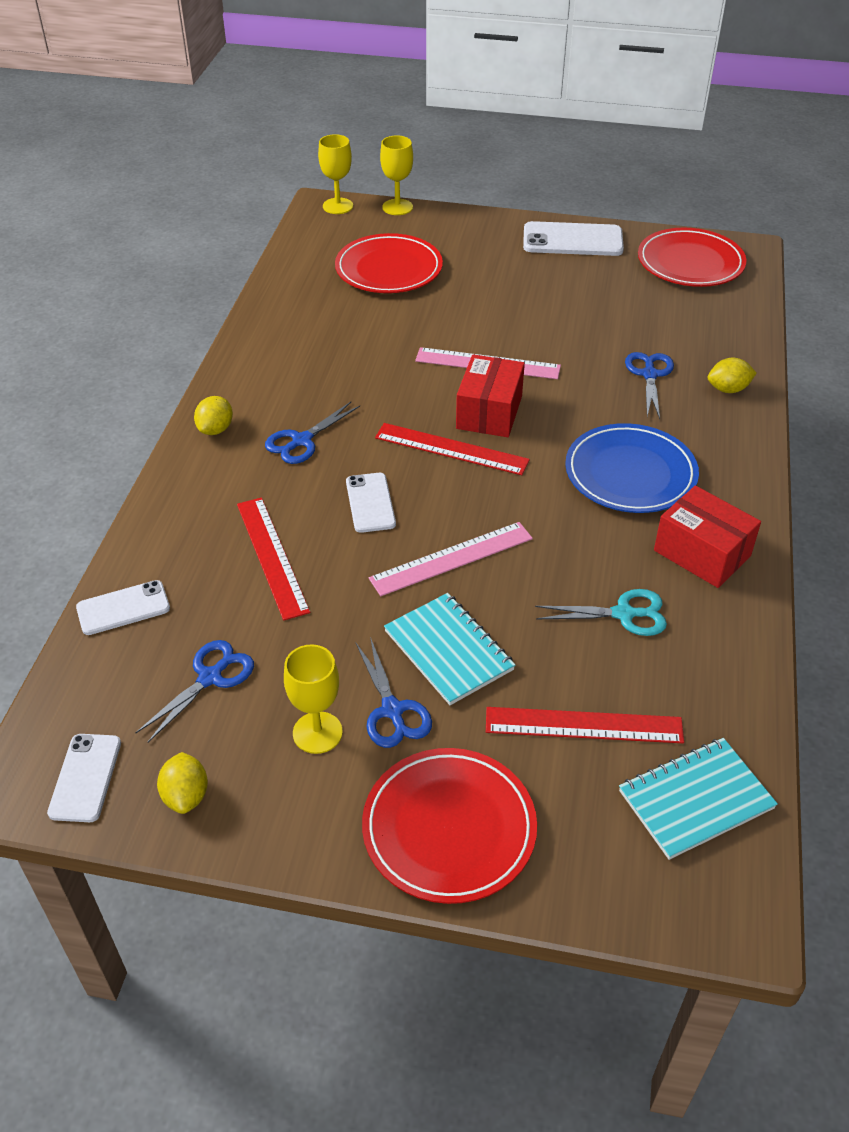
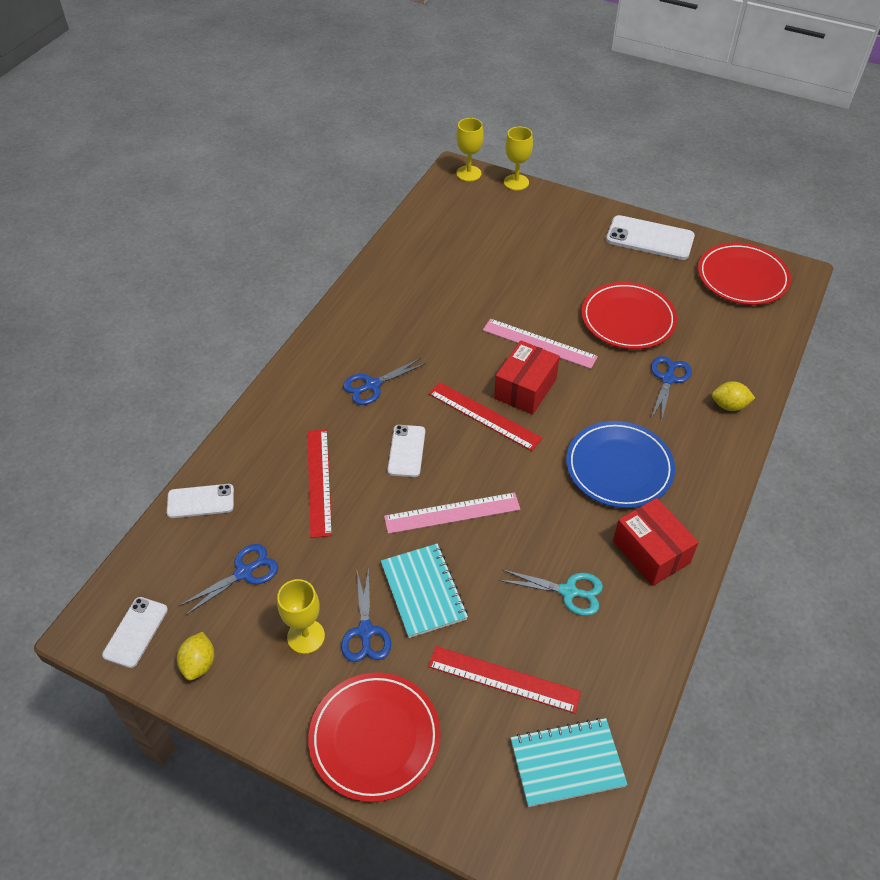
camera: 15 degrees right, 5 degrees up
(216, 429) = (312, 362): yellow lemon -> none
(389, 269) = (490, 240): red plate -> red plate (628, 319)

